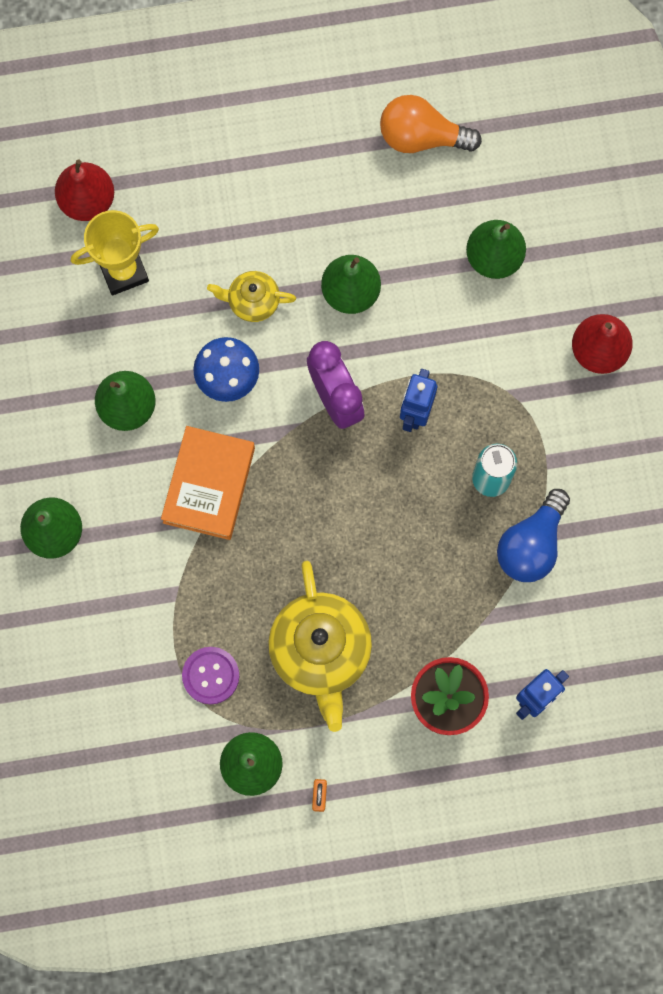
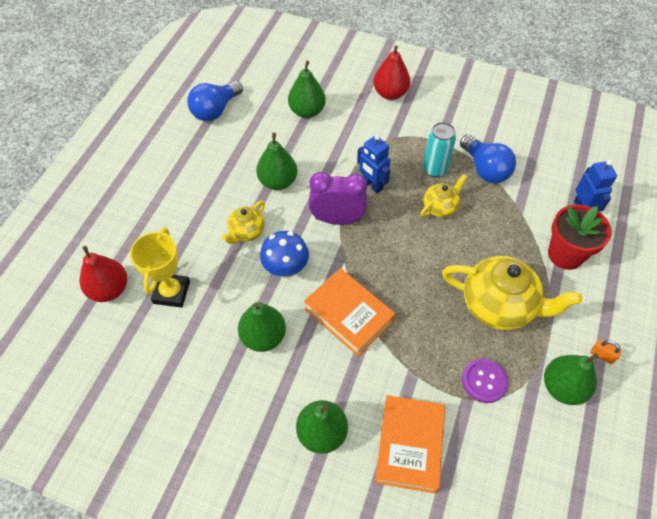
camera: 60 degrees left, 20 degrees down
(91, 629) = (409, 445): none -> orange book
(421, 137) = (215, 110): orange light bulb -> blue light bulb
(431, 515) = (440, 207): none -> yellow teapot

